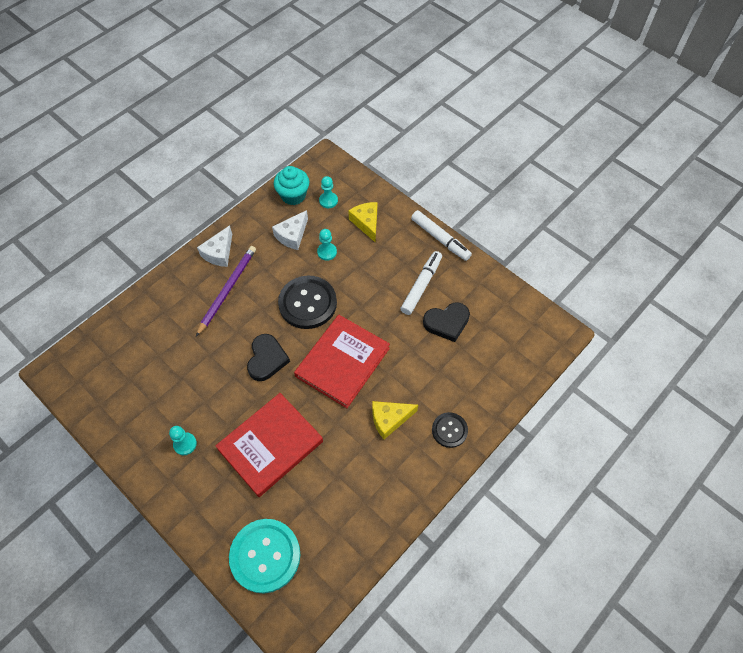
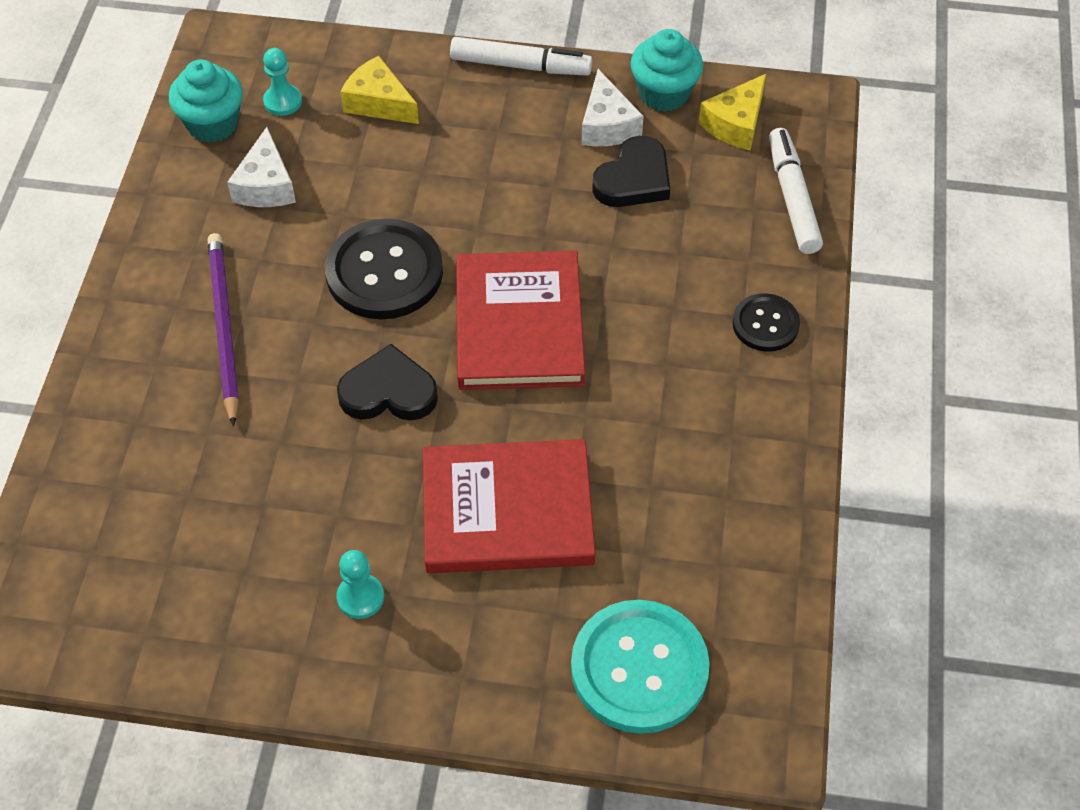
camera: 35 degrees left, 5 degrees down
(219, 253) = (156, 279): white cheese -> white cheese (607, 125)
(267, 359) = (388, 391): black heart -> black heart turned 60 degrees counterclockwise
(270, 445) = (507, 511): red book -> red book turned 75 degrees clockwise
(327, 252) = (349, 179): turquoise pawn -> none
(389, 419) = (664, 362): yellow cheese -> yellow cheese (735, 124)
(421, 286) = (549, 148): white marker -> white marker (792, 198)
(494, 288) = (664, 93): none -> turquoise cupcake

